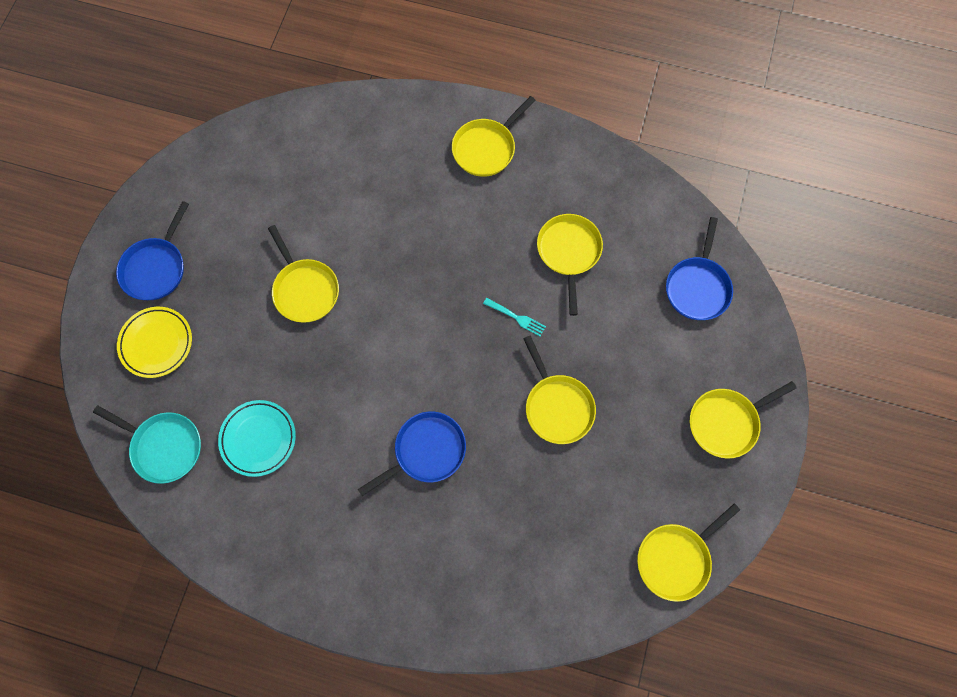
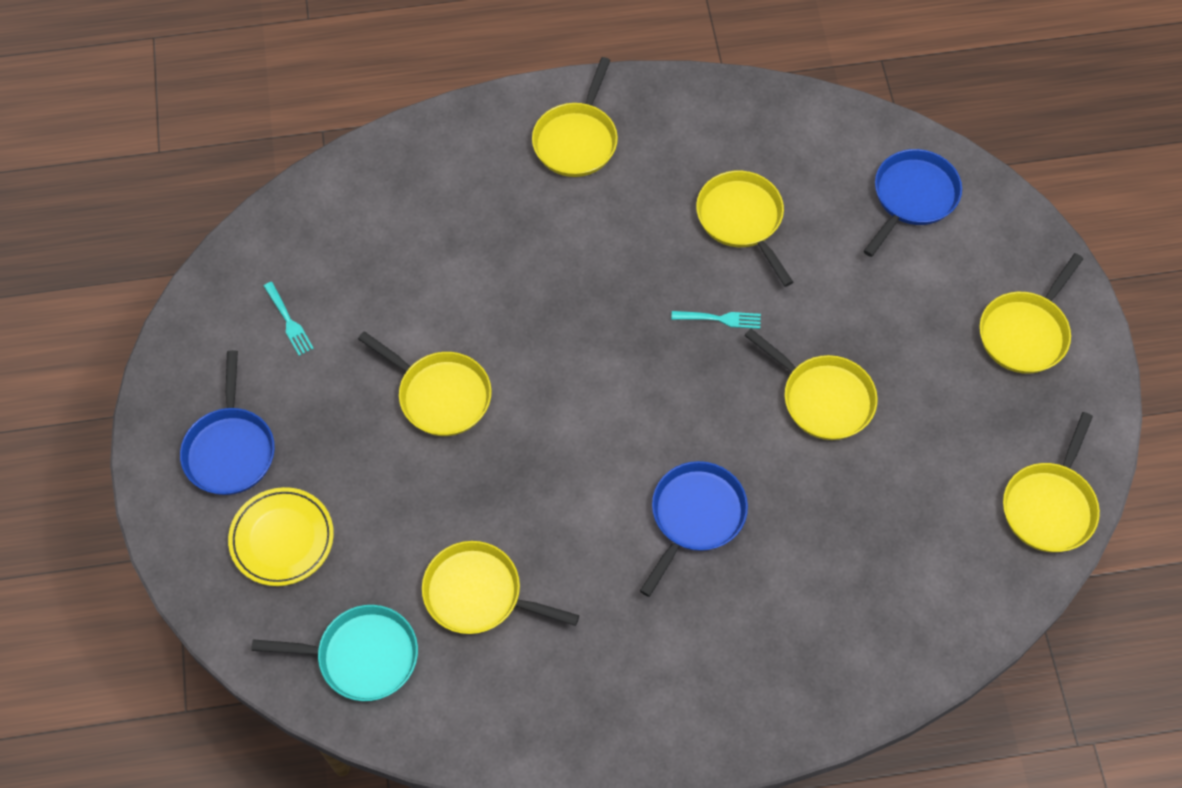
camera: 25 degrees left, 10 degrees down
(236, 196) = (288, 321): none -> turquoise fork
(258, 438) = (479, 594): turquoise plate -> yellow pan
(697, 287) = (912, 197): blue pan -> blue pan turned 135 degrees counterclockwise

